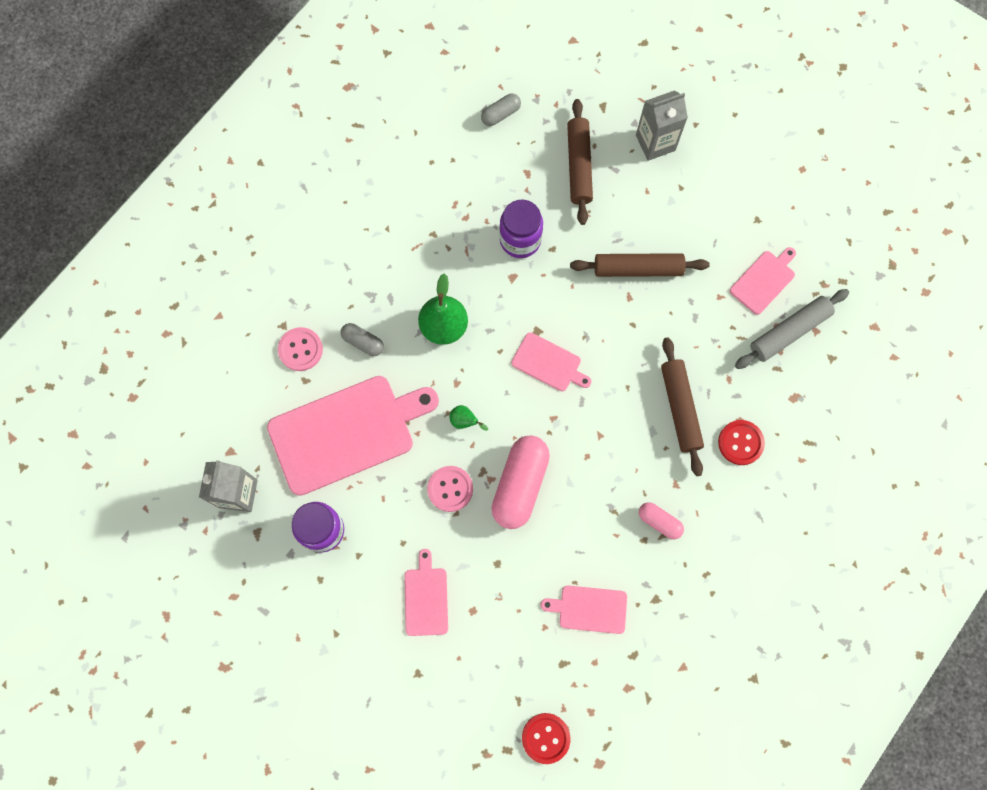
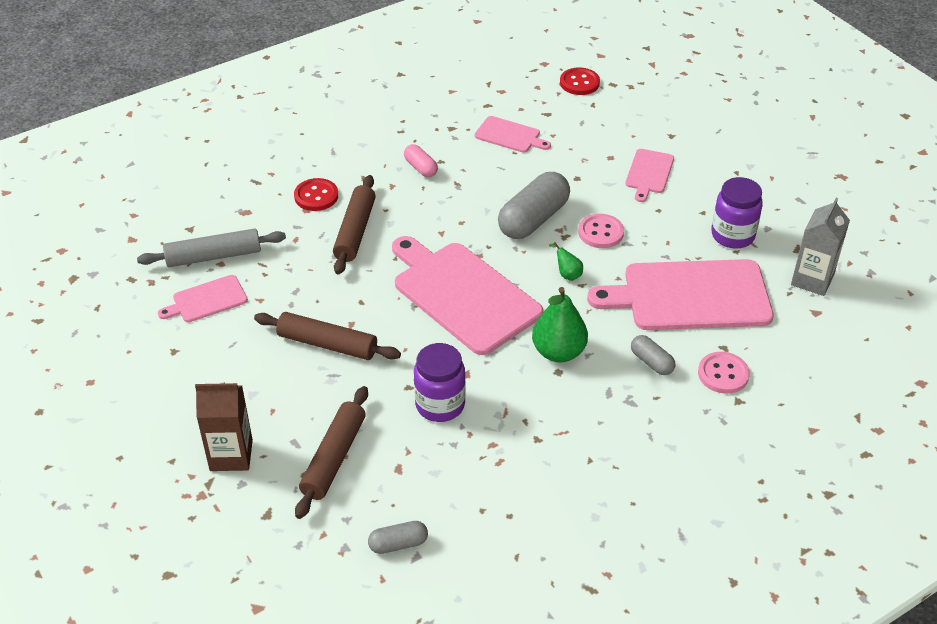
camera: 160 degrees left, 30 degrees down
(520, 485) = (533, 219): pink capsule -> grey capsule
(549, 363) = (462, 294): pink cutting board -> pink cutting board, size x2.07
(655, 143) = (231, 455): grey carton -> brown carton

